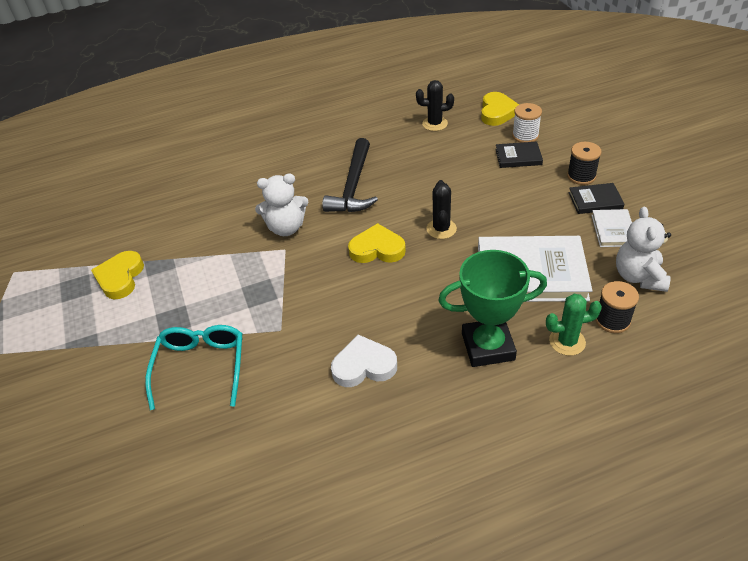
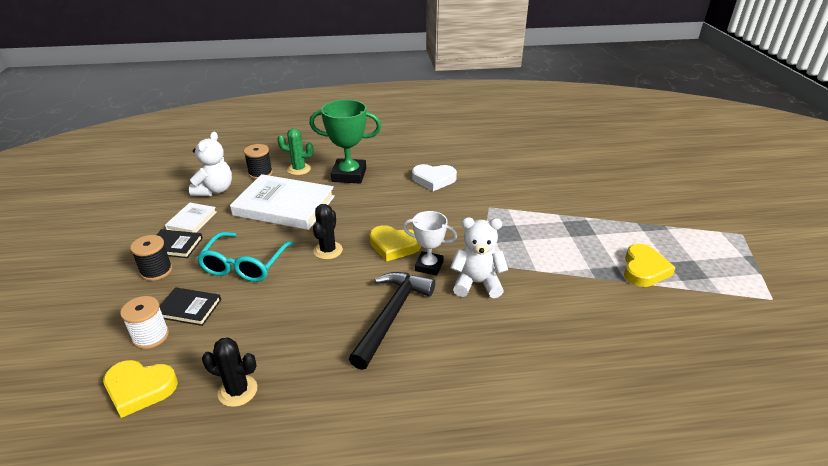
camera: 170 degrees left, 10 degrees down
(201, 367) = (548, 197): turquoise glasses -> turquoise glasses (244, 265)
(335, 235) = (429, 266): none -> white trophy
(497, 112) = (140, 389): yellow heart -> yellow heart turned 105 degrees counterclockwise

